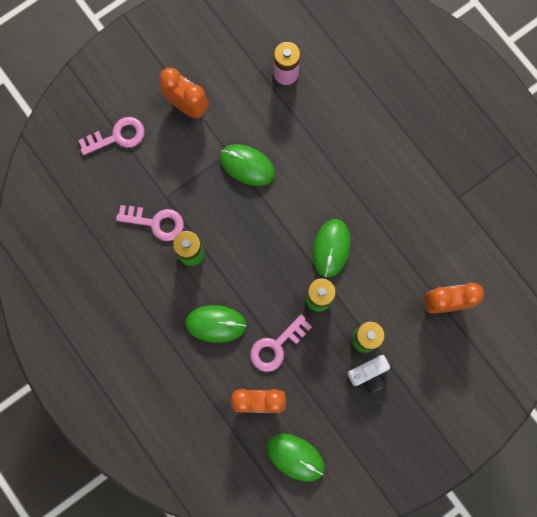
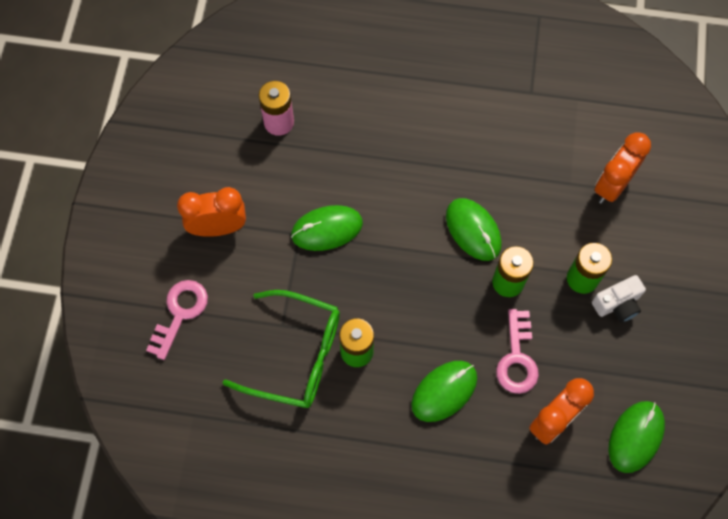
camera: 45 degrees left, 10 degrees down
(156, 222) = (296, 355): pink key -> green glasses
(295, 457) = (635, 437): green mouse -> green mouse turned 45 degrees counterclockwise
(369, 374) = (617, 304): white camera -> white camera turned 45 degrees clockwise

